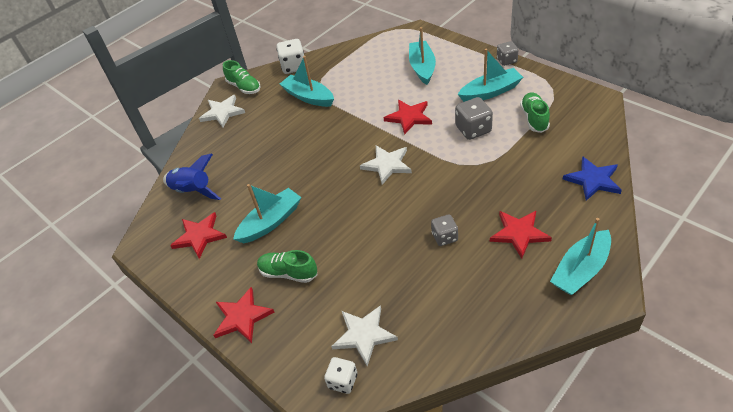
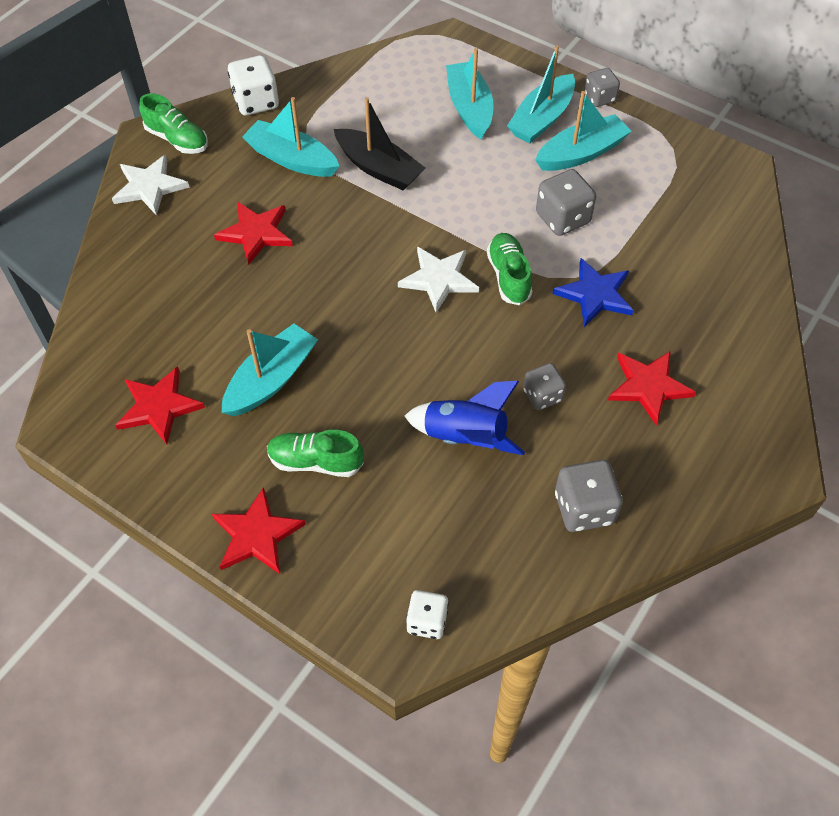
camera: 15 degrees left, 10 degrees up
(193, 191) = (130, 329): blue rocket -> blue rocket (465, 437)
(360, 102) = (379, 168): none -> black boat
(364, 335) = (446, 551): white star -> none
(409, 117) = (461, 197): red star -> red star (256, 233)
(463, 311) = (584, 508): none -> grey dice
(534, 118) = (651, 199): green shoe -> green shoe (508, 276)
(580, 270) = (738, 439): turquoise boat -> turquoise boat (541, 119)
(593, 180) = (743, 300): blue star -> blue star (595, 294)

